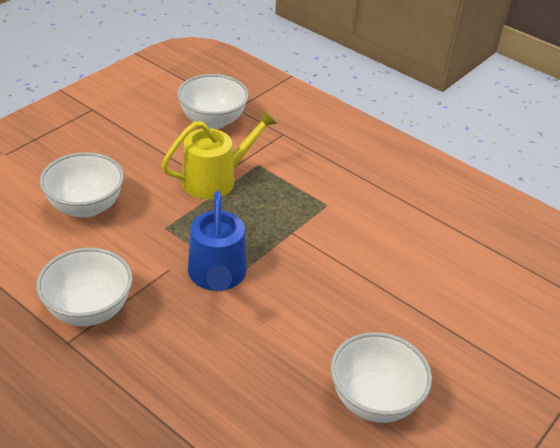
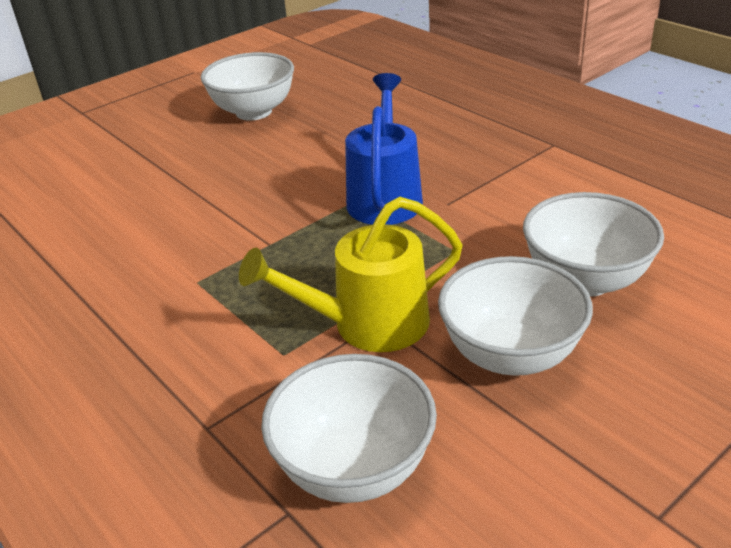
camera: 165 degrees left, 5 degrees down
(89, 310) = (539, 167): white bowl -> white bowl (511, 355)

